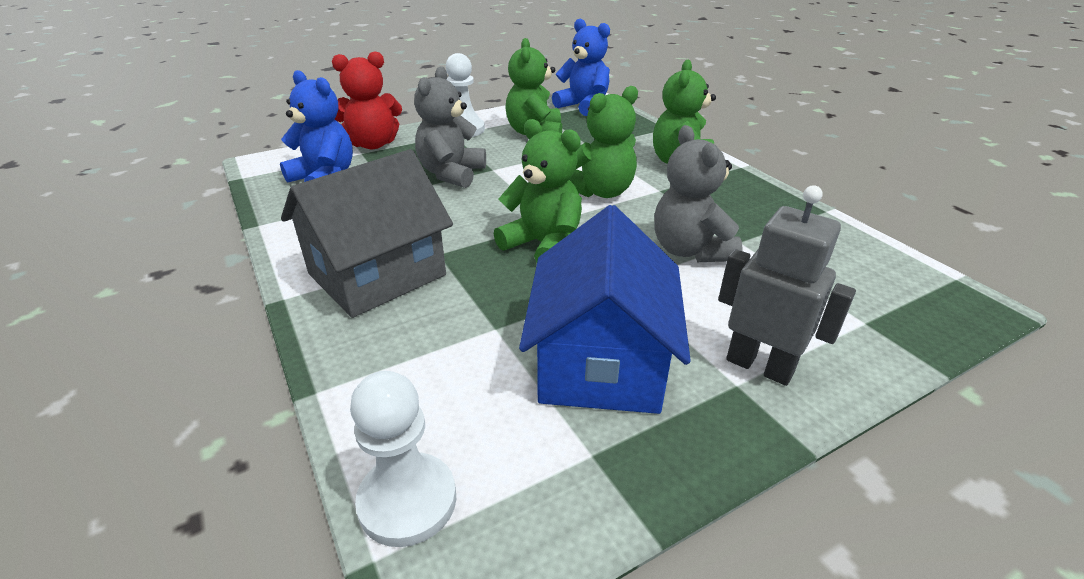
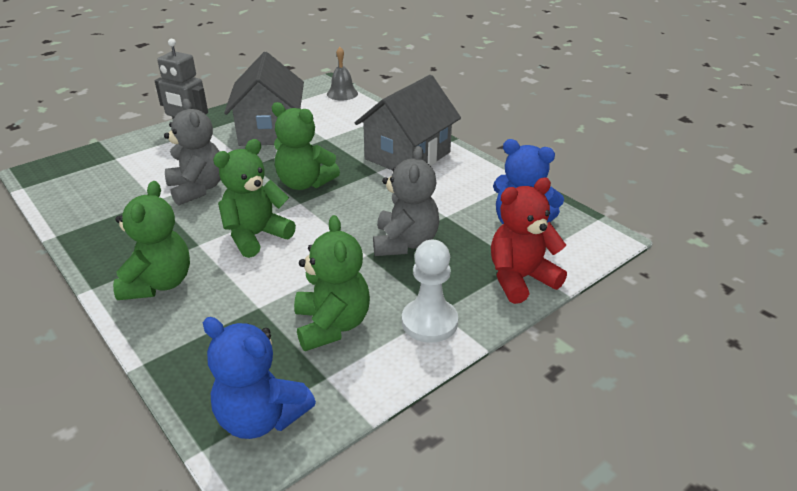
camera: 170 degrees right, 0 degrees up
(407, 501) = (342, 93): white pawn -> grey bell
(600, 362) = (270, 130): blue house -> grey house

